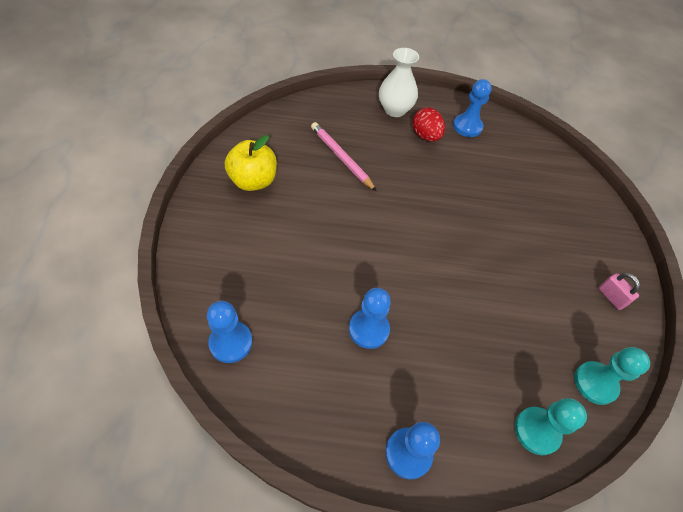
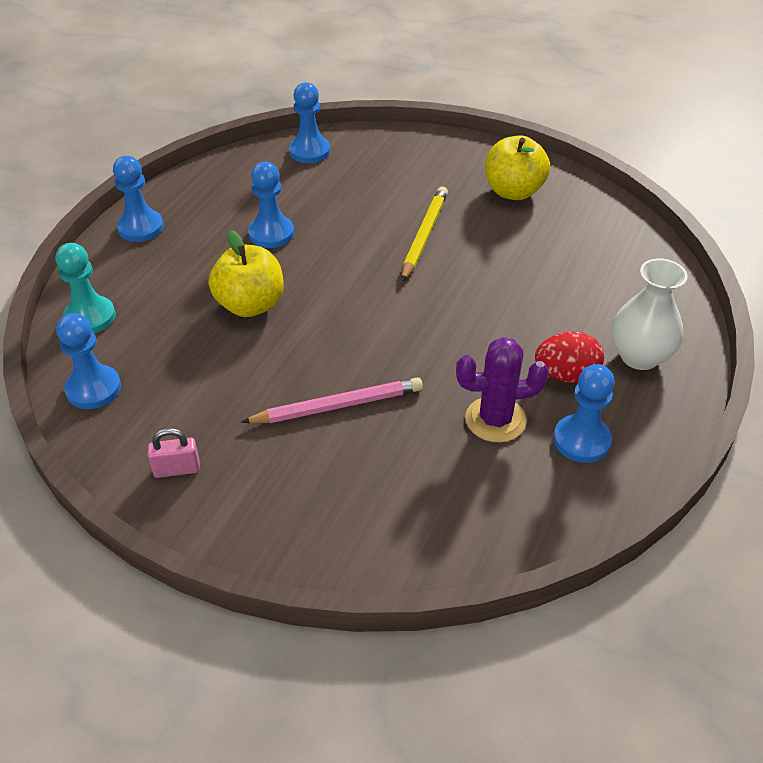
camera: 115 degrees right, 10 degrees down
(328, 223) = (425, 235): none -> yellow pencil
(341, 157) = (538, 271): pink pencil -> pink pencil (338, 406)
(457, 312) = (250, 305): none -> yellow apple
(475, 160) = (495, 420): none -> purple cactus
(595, 383) = (93, 389): turquoise pawn -> blue pawn

